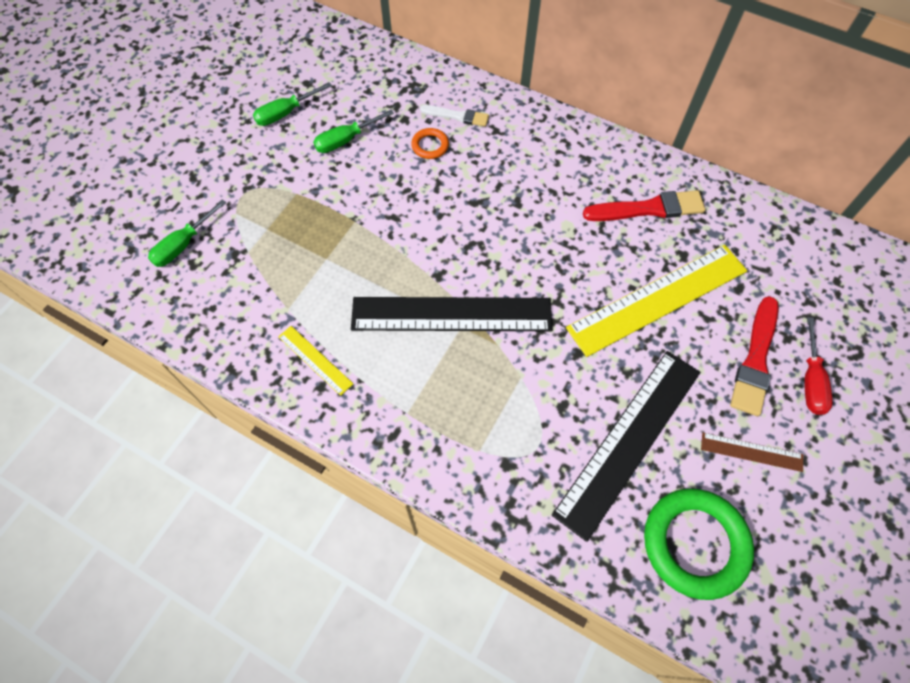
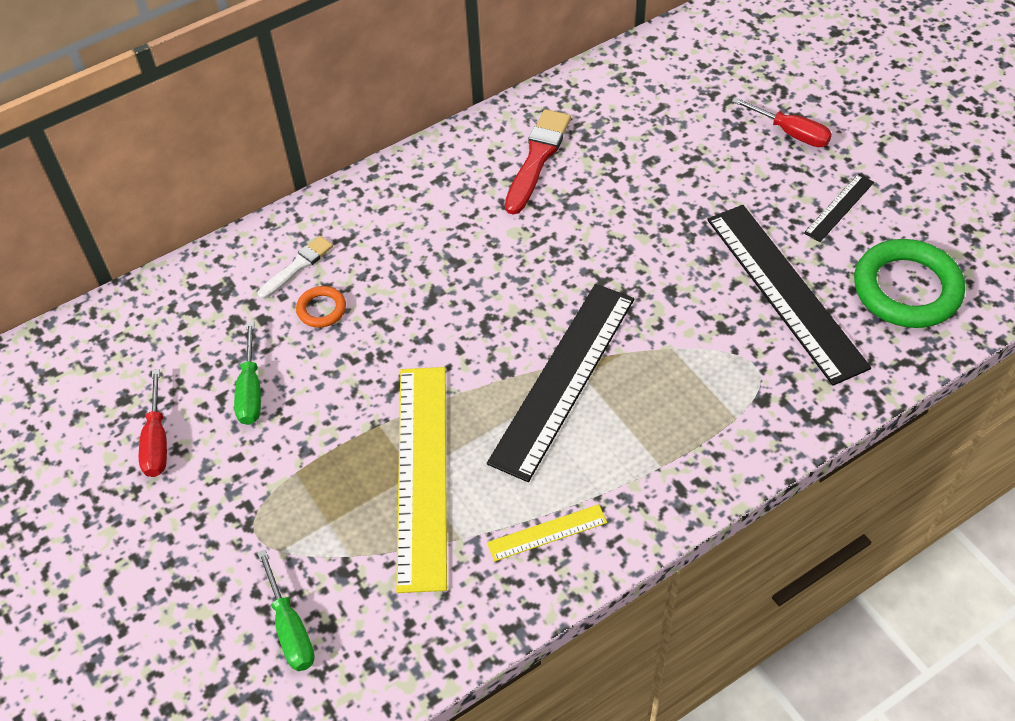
camera: 60 degrees left, 10 degrees down
(286, 113) = (157, 440): green screwdriver -> red screwdriver
(657, 299) = (646, 200): yellow ruler -> yellow ruler (422, 474)
(751, 452) = (839, 207): brown ruler -> black ruler
(755, 360) = (751, 160): red brush -> none

